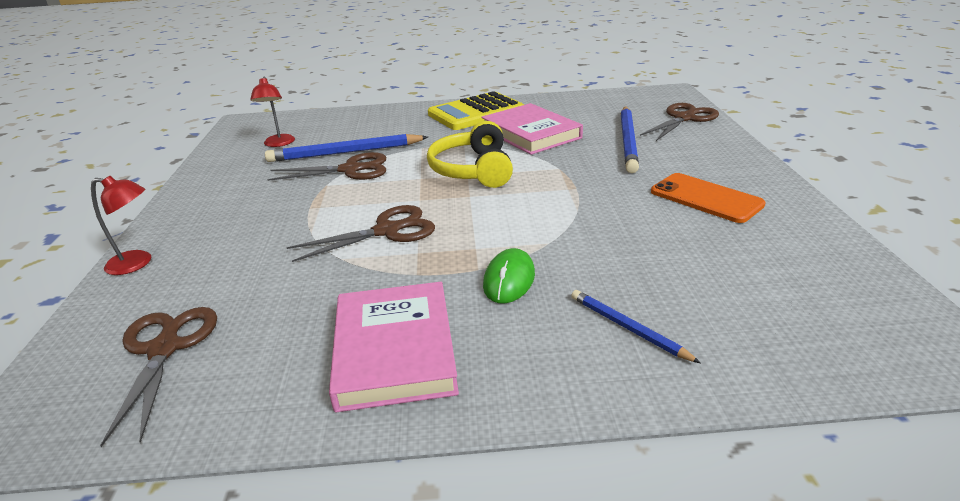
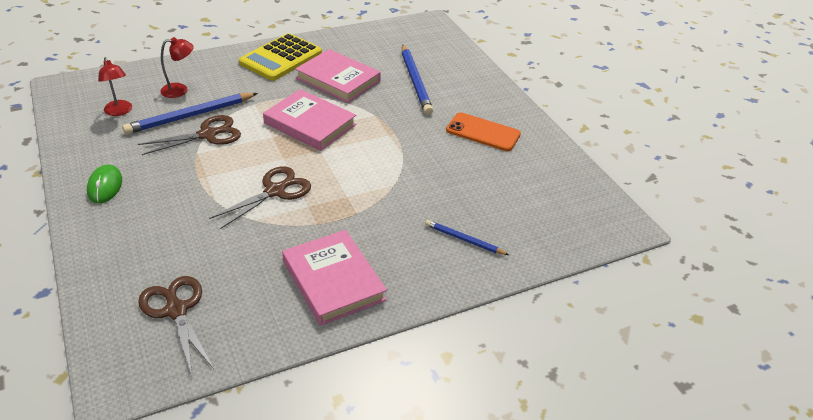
camera: 25 degrees left, 10 degrees up
(137, 263) = (92, 250): red lamp -> red lamp (180, 90)
(473, 170) = (309, 124): yellow headphones -> pink book
(509, 280) = (380, 218): green mouse -> green mouse (105, 186)
(684, 118) = (449, 53): brown scissors -> none

